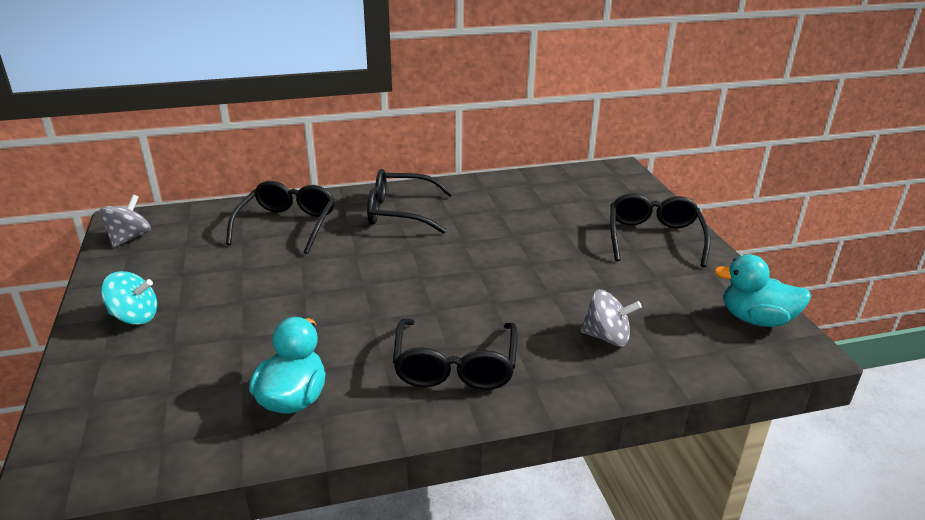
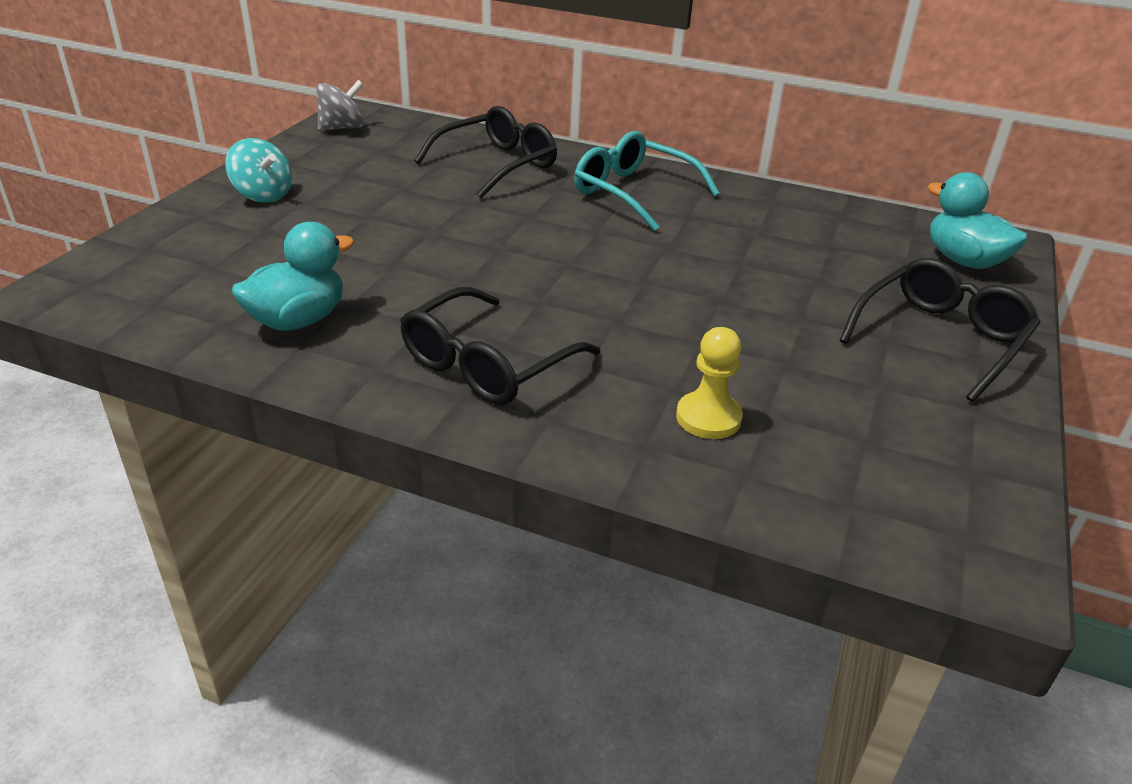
camera: 35 degrees right, 5 degrees up
(400, 212) = (633, 193): black glasses -> turquoise glasses
(607, 337) = (708, 418): grey spinning top -> yellow pawn
(756, 319) = (966, 497): turquoise duck -> turquoise duck (963, 261)

